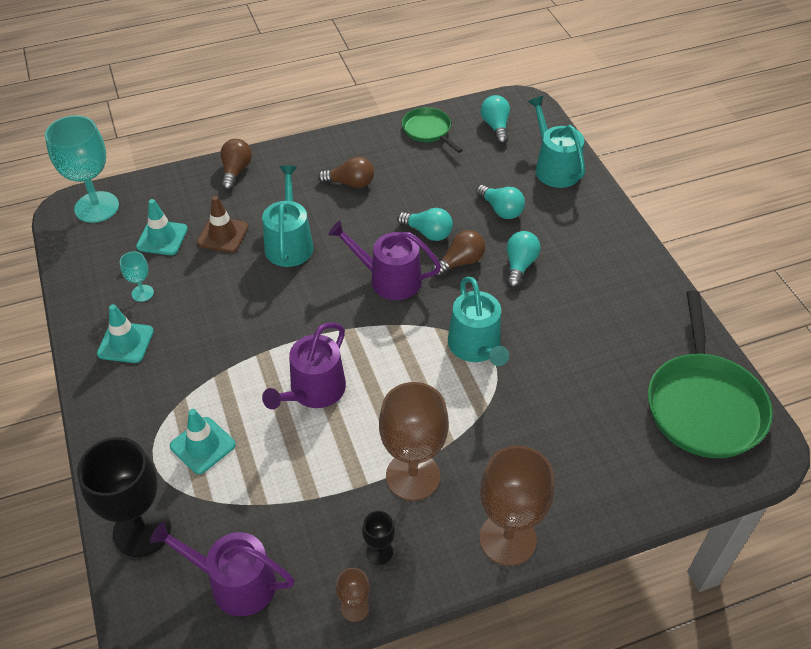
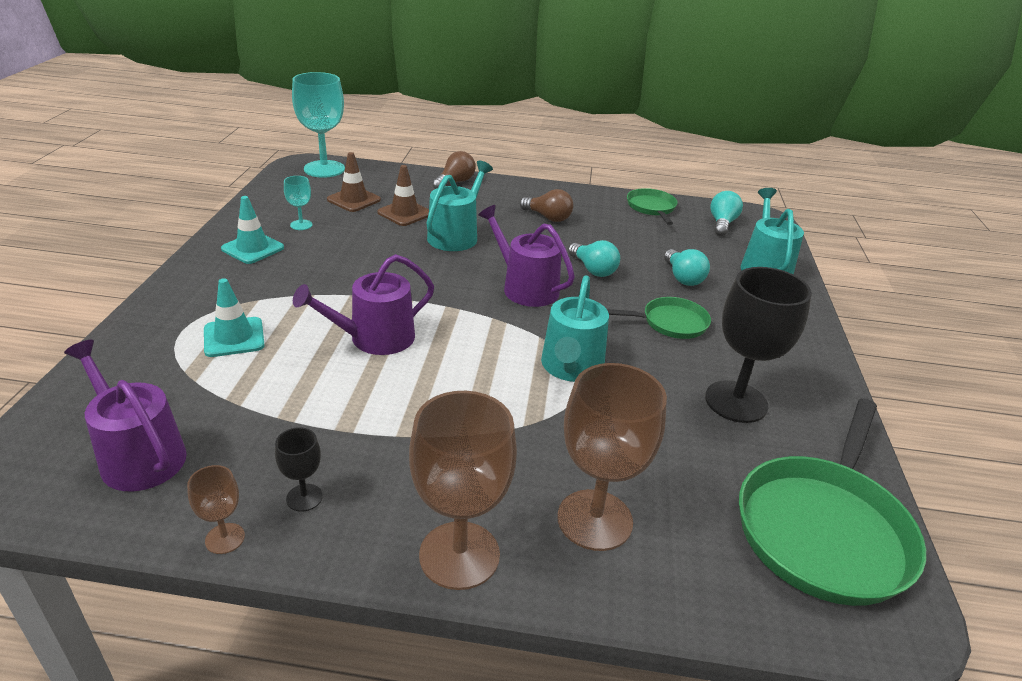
camera: 25 degrees right, 15 degrees down
(142, 530) = (110, 376): black goblet -> black goblet (736, 402)
(162, 238) = (354, 200): turquoise traffic cone -> brown traffic cone
(413, 476) = (405, 446): brown goblet -> brown goblet (594, 520)
(460, 262) = (608, 299): brown light bulb -> none
(519, 265) = (671, 323): turquoise light bulb -> green pan

